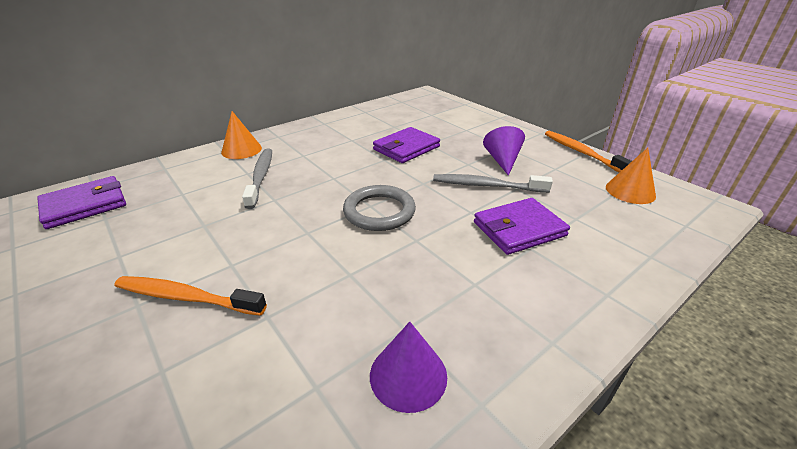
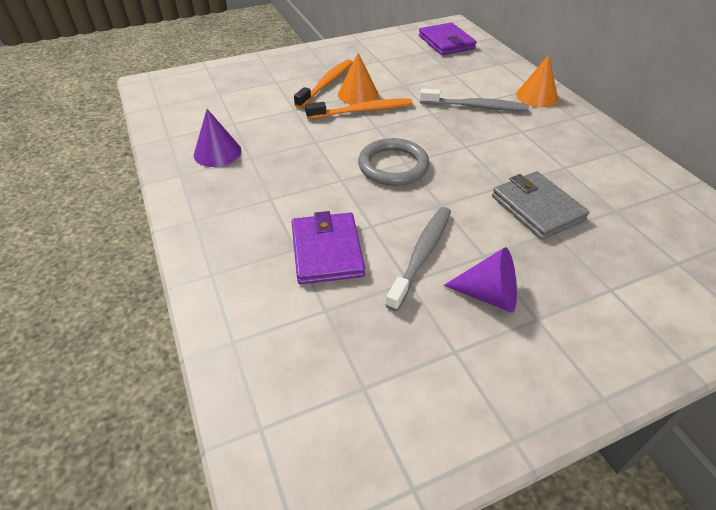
camera: 105 degrees right, 10 degrees up
(406, 148) = (537, 208): purple wallet -> grey wallet
(581, 152) = (509, 423): orange toothbrush -> orange toothbrush (362, 111)
(630, 191) = (363, 415): orange cone -> orange cone (358, 94)

